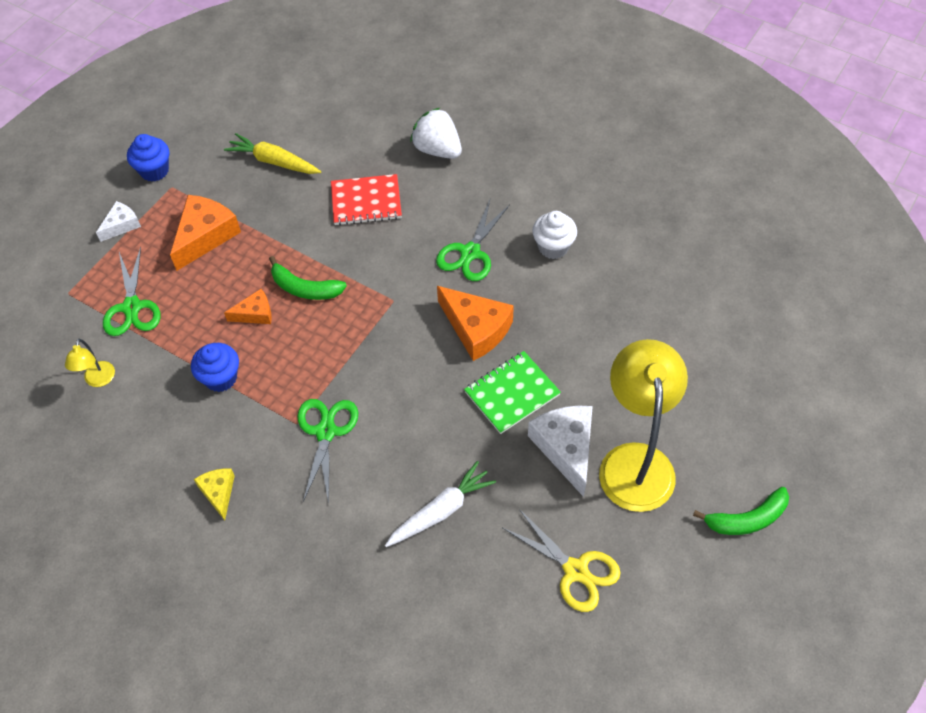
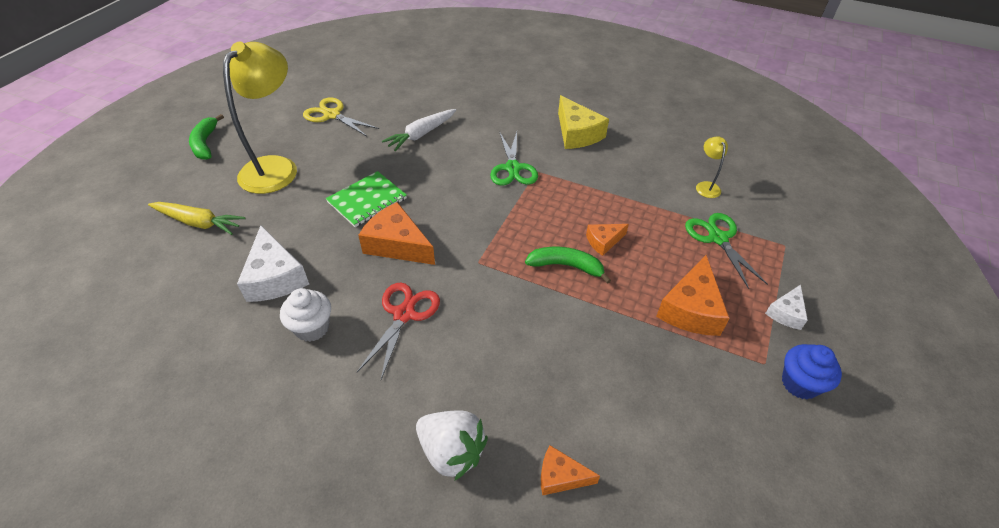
camera: 170 degrees right, 10 degrees down
(218, 492) = (577, 133): yellow cheese -> yellow cheese, size x1.78
(221, 378) = (609, 194): blue cupcake -> none
(274, 161) = (661, 411): yellow carrot -> yellow carrot (198, 222)
(363, 130) = (560, 476): none -> orange cheese
(366, 201) = (529, 365): red notebook -> none
(470, 253) = (404, 314): green scissors -> red scissors
(566, 448) = (328, 171): white cheese -> white cheese (275, 277)
(635, 461) = (276, 167): yellow lamp -> yellow lamp turned 150 degrees counterclockwise
(747, 519) = (205, 143): green banana -> green banana turned 75 degrees counterclockwise

